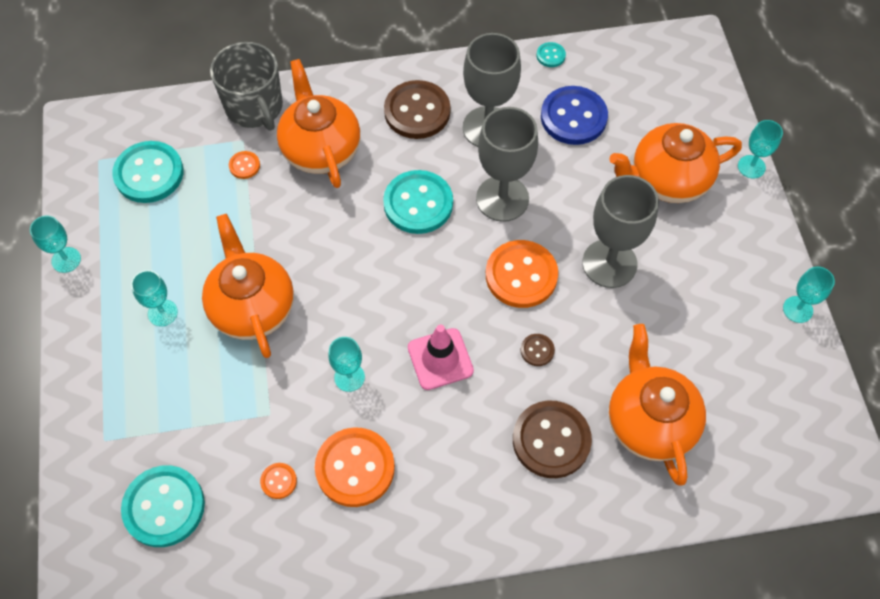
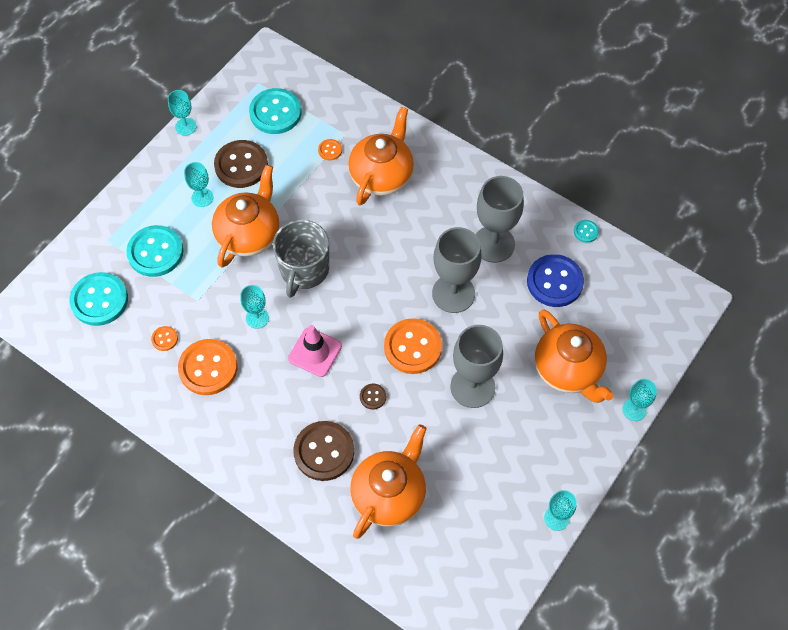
camera: 45 degrees right, 0 degrees up
(255, 107) = (372, 120): grey mug -> grey mug (304, 270)
(417, 111) = (462, 199): brown button -> brown button (241, 165)
(418, 203) = (401, 254): turquoise button -> turquoise button (155, 252)
(667, 180) = (568, 370): orange teapot -> orange teapot turned 150 degrees counterclockwise

